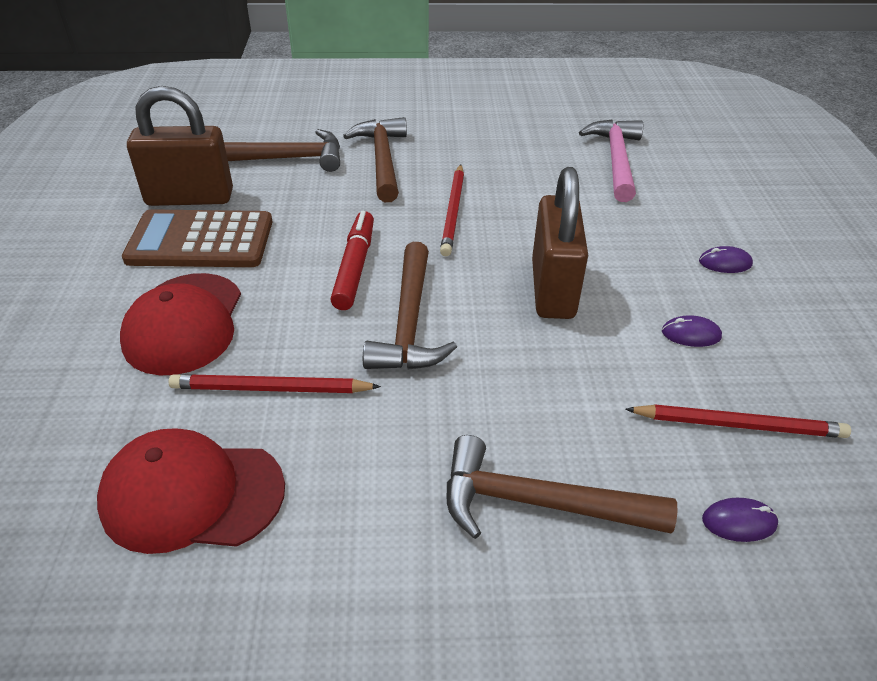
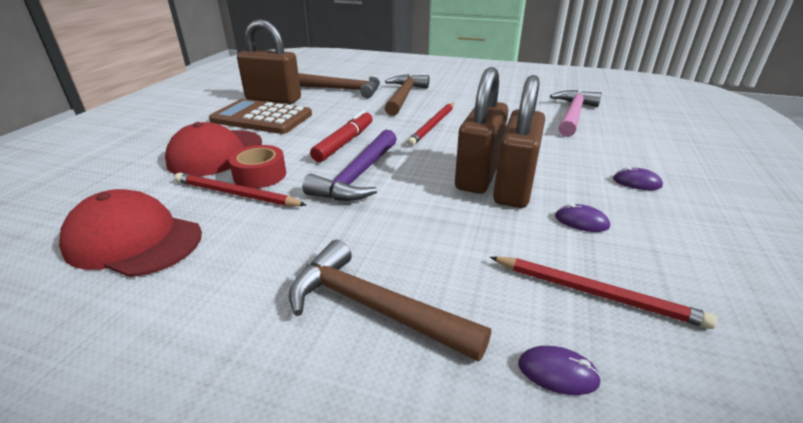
camera: 20 degrees right, 10 degrees down
(278, 349) = (260, 175): none -> red tape
(409, 322) = (358, 176): brown hammer -> purple hammer
(601, 300) = (514, 187): none -> brown padlock

